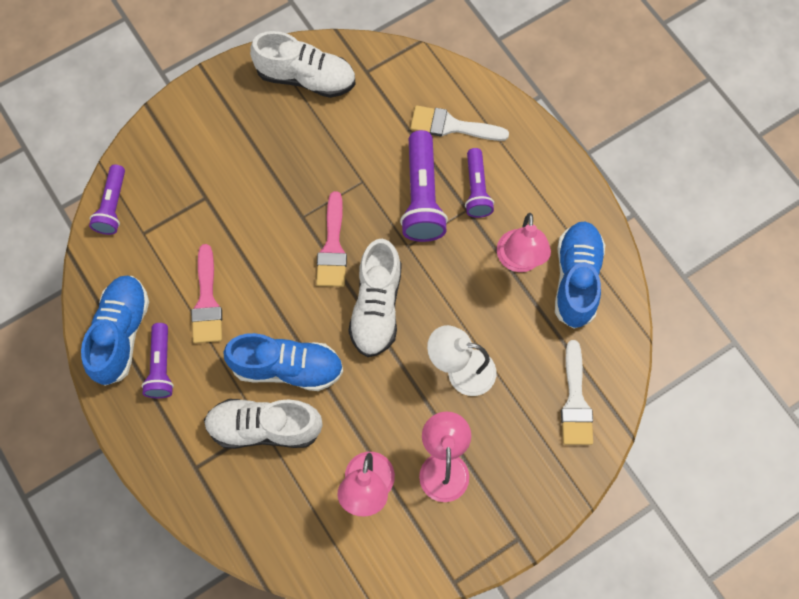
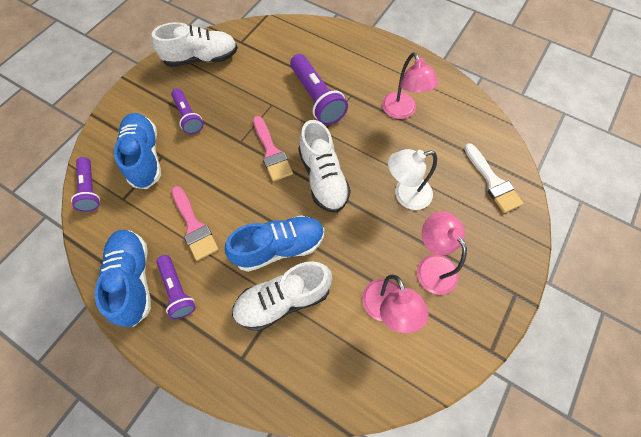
camera: 25 degrees left, 5 degrees down
(452, 126) = (313, 52): white brush -> none
(476, 189) = (350, 81): purple flashlight -> purple flashlight (188, 117)
(576, 279) = (444, 108): blue shoe -> blue shoe (145, 157)

